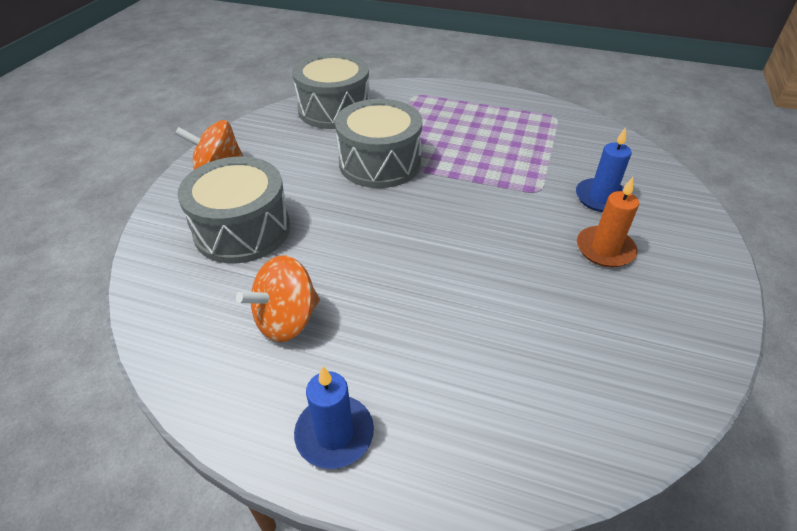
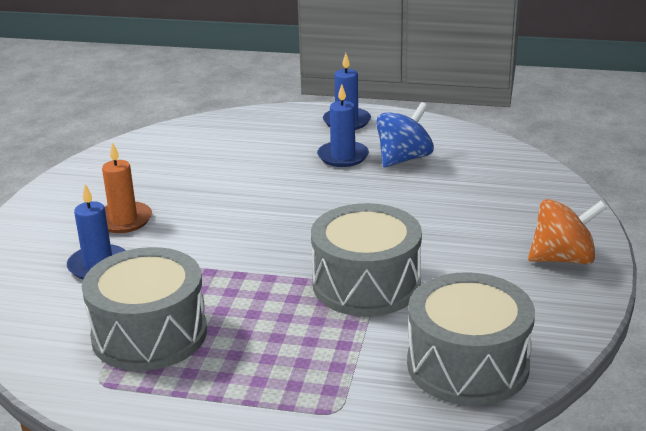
camera: 175 degrees right, 15 degrees down
(242, 230) = (485, 207): grey drum -> grey drum (149, 334)
(287, 320) = (403, 159): orange spinning top -> blue spinning top
(361, 335) = (343, 156): none -> blue candle

